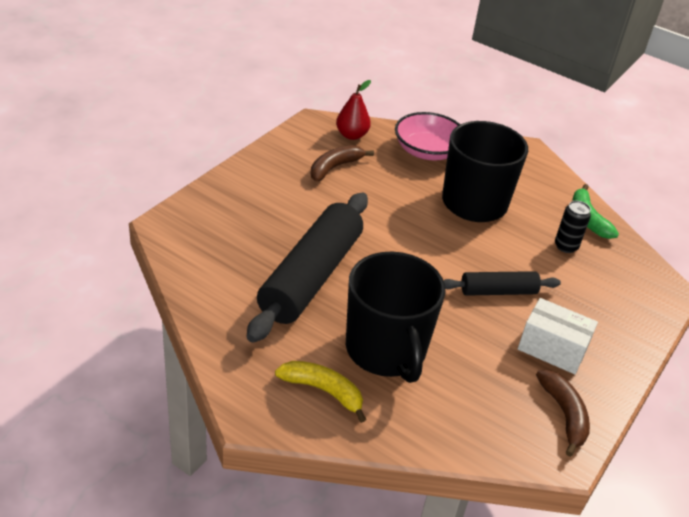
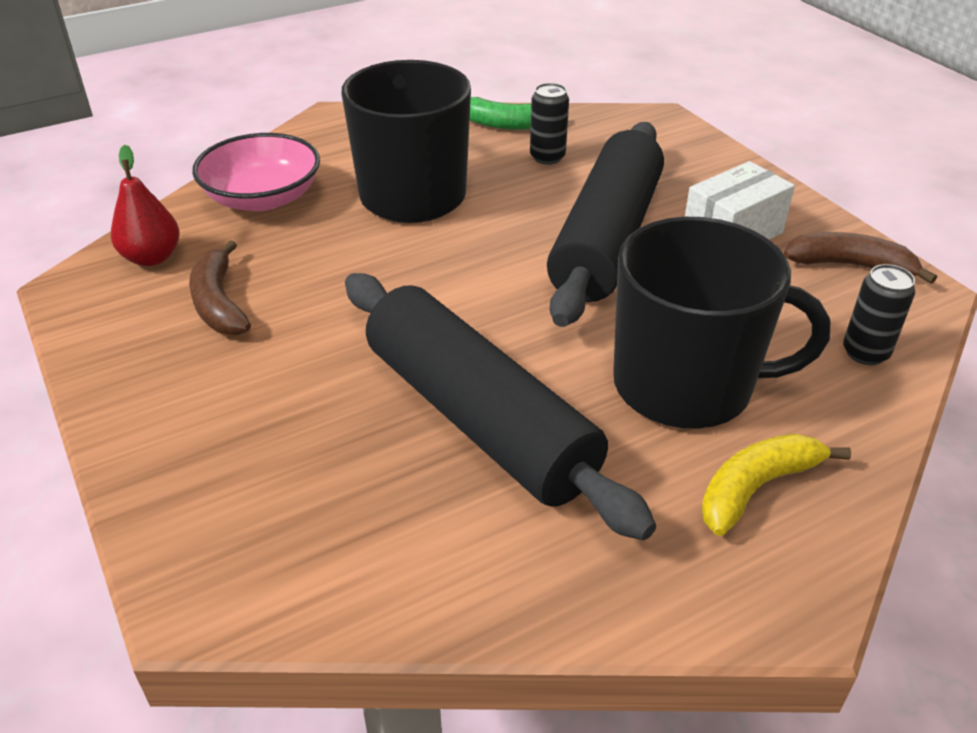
camera: 60 degrees left, 0 degrees up
(472, 429) = (865, 353): none -> black can
(498, 291) = (606, 239): black rolling pin -> black rolling pin, size x1.95

